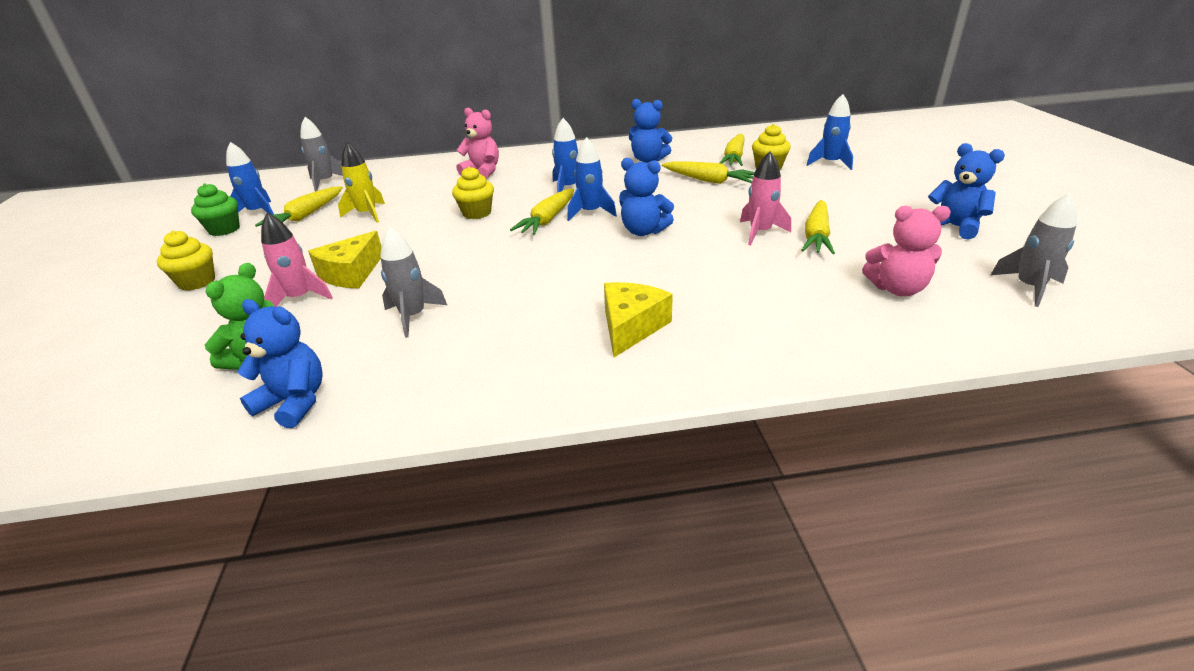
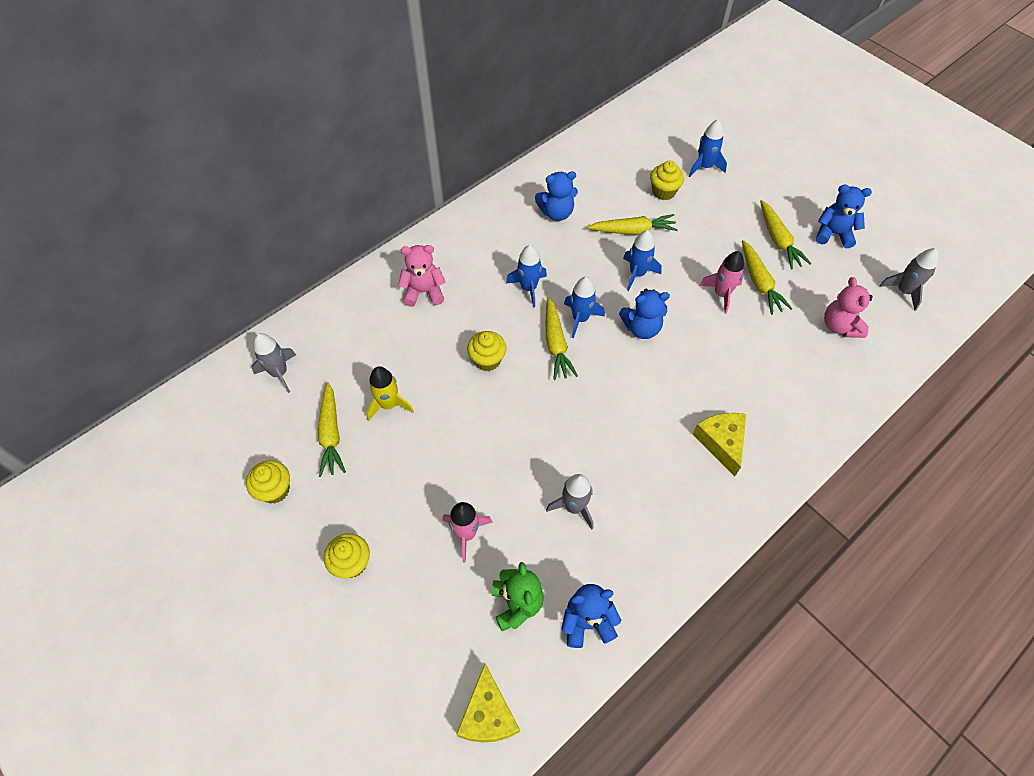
camera: 35 degrees left, 25 degrees up
(224, 229) = (275, 490): green cupcake -> yellow cupcake
(258, 212) = (273, 450): blue rocket -> blue rocket (637, 274)
(351, 273) = (472, 486): yellow cheese -> yellow cheese (488, 714)
(734, 158) = (625, 183): yellow carrot -> yellow carrot (778, 240)
(897, 289) = (840, 326): pink teddy bear -> pink teddy bear turned 105 degrees clockwise

